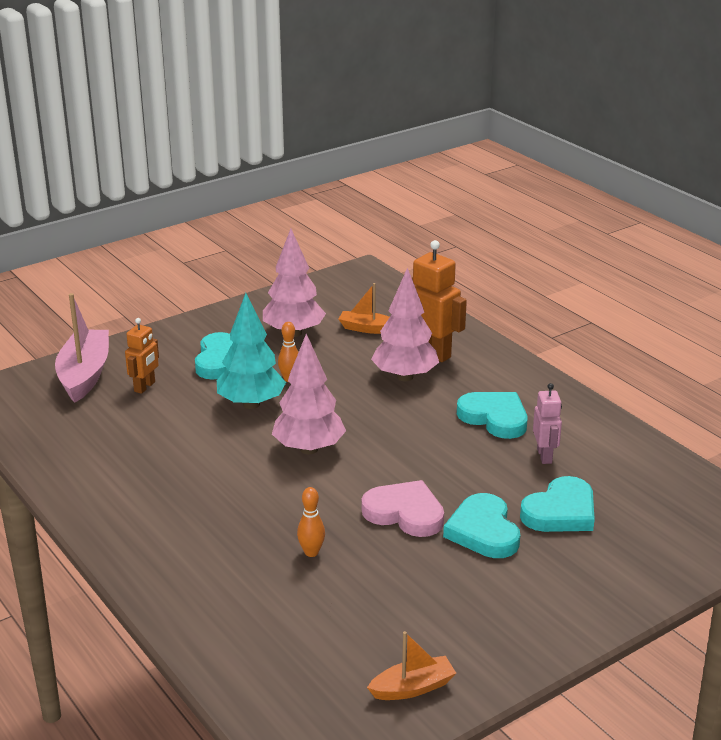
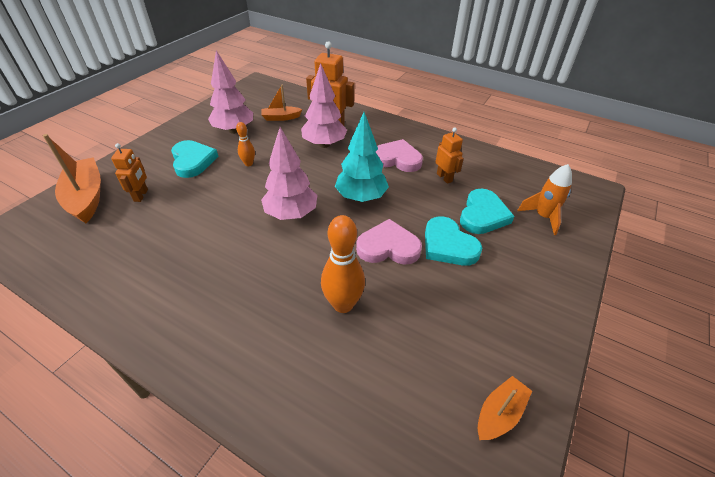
camera: 25 degrees left, 15 degrees up
(85, 375) = (86, 197): pink boat -> orange boat
(251, 404) = (231, 189): turquoise tree -> turquoise tree (361, 197)
(311, 552) = (343, 304): orange bowling pin -> orange bowling pin, size x1.84
(494, 418) = (397, 159): turquoise heart -> pink heart
(544, 456) = (444, 177): pink robot -> orange robot
(646, 535) = (543, 217): none -> orange rocket

